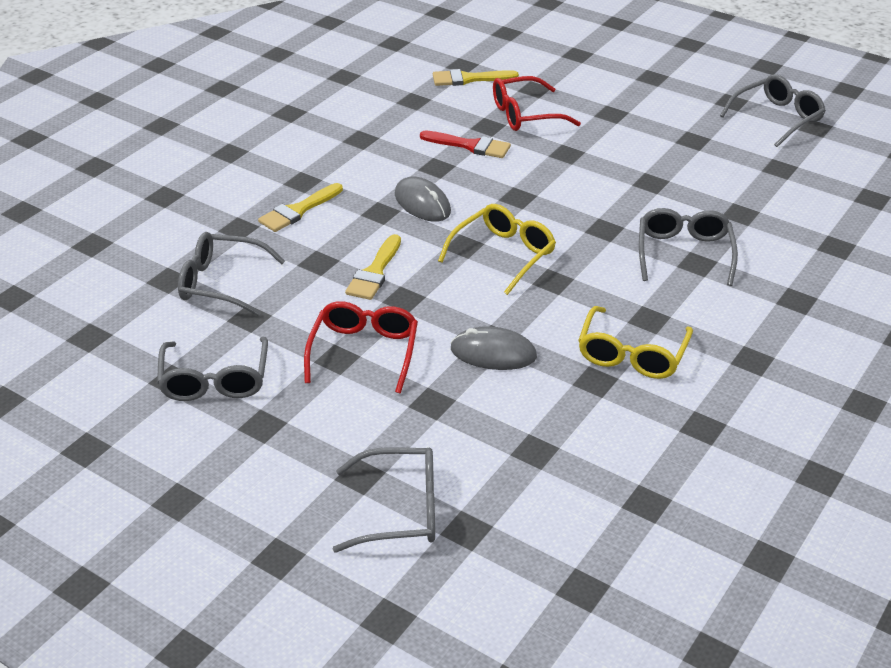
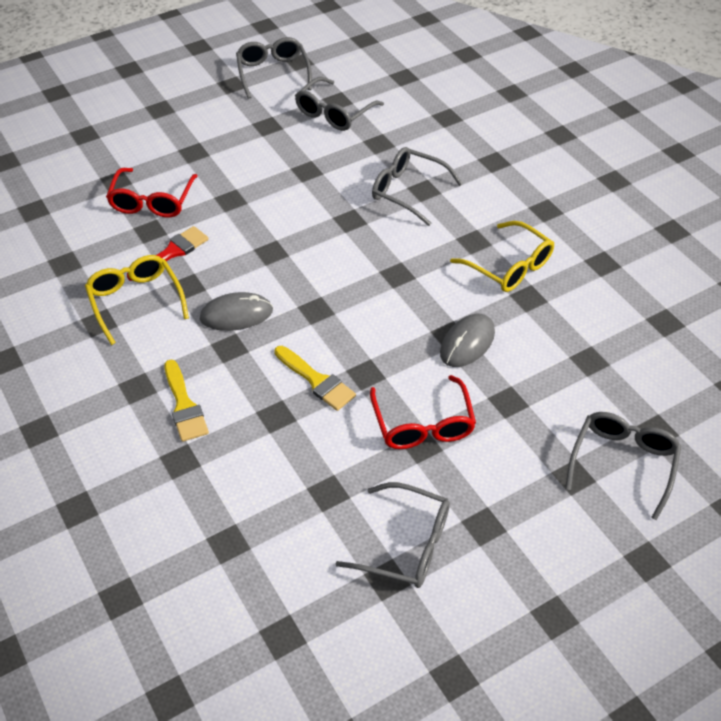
camera: 65 degrees left, 10 degrees up
(221, 283) = (262, 499): grey glasses -> grey glasses (334, 113)
(364, 352) = (423, 424): red glasses -> red glasses turned 135 degrees counterclockwise
(469, 79) = (61, 214): yellow brush -> none
(503, 255) = (345, 290): yellow glasses -> yellow glasses (135, 301)

